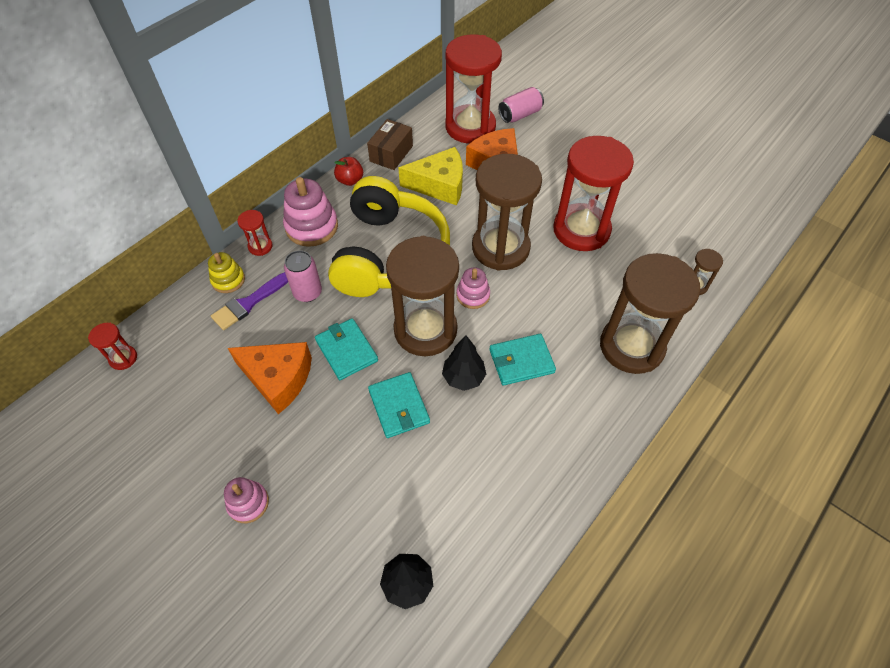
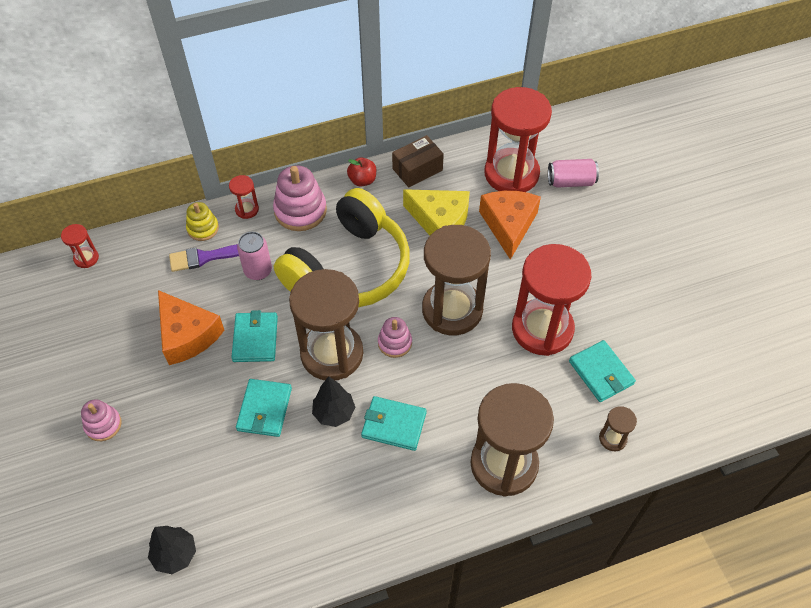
camera: 30 degrees right, 0 degrees up
(649, 241) = (601, 373): none -> turquoise wallet

